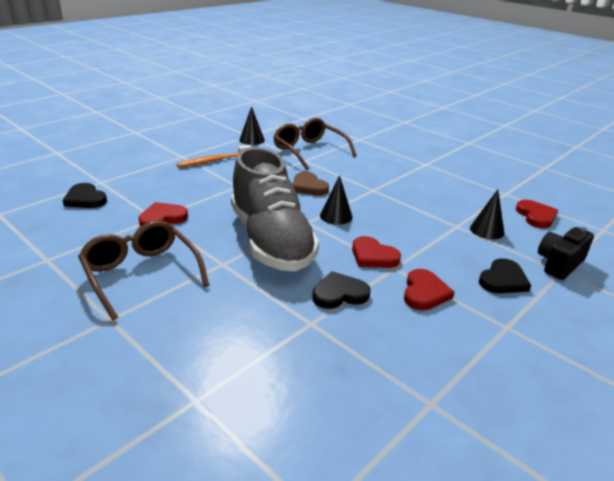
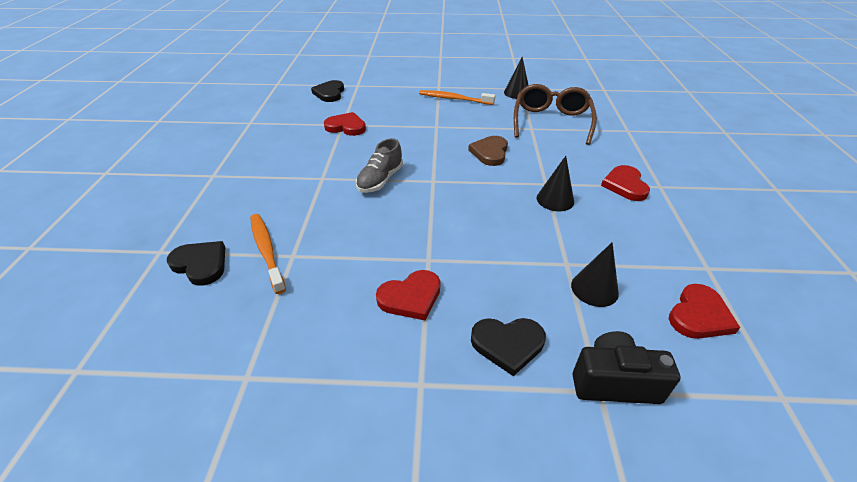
camera: 50 degrees right, 10 degrees up
(141, 274) = (271, 157): brown glasses -> none
(271, 241) = (380, 180): grey shoe -> grey shoe, size x0.44
(287, 333) = (267, 251): none -> orange toothbrush
(336, 216) = (465, 188): black cone -> black cone (555, 199)
(339, 294) = (348, 249): black heart -> black heart (201, 264)
(373, 256) = (430, 239): red heart -> red heart (625, 185)

